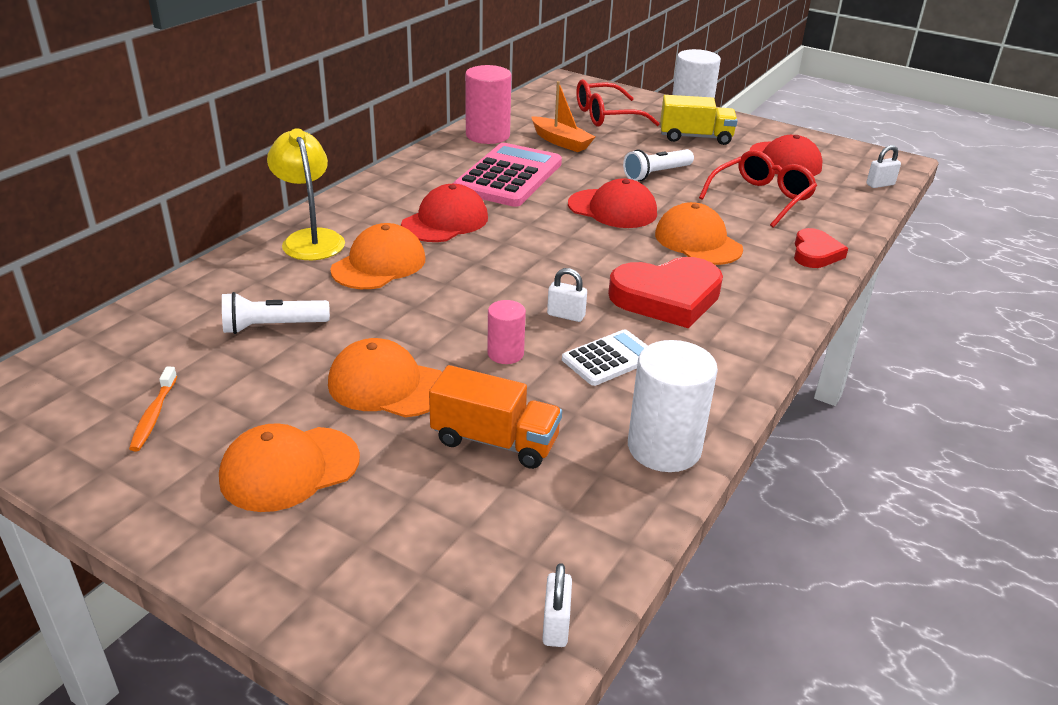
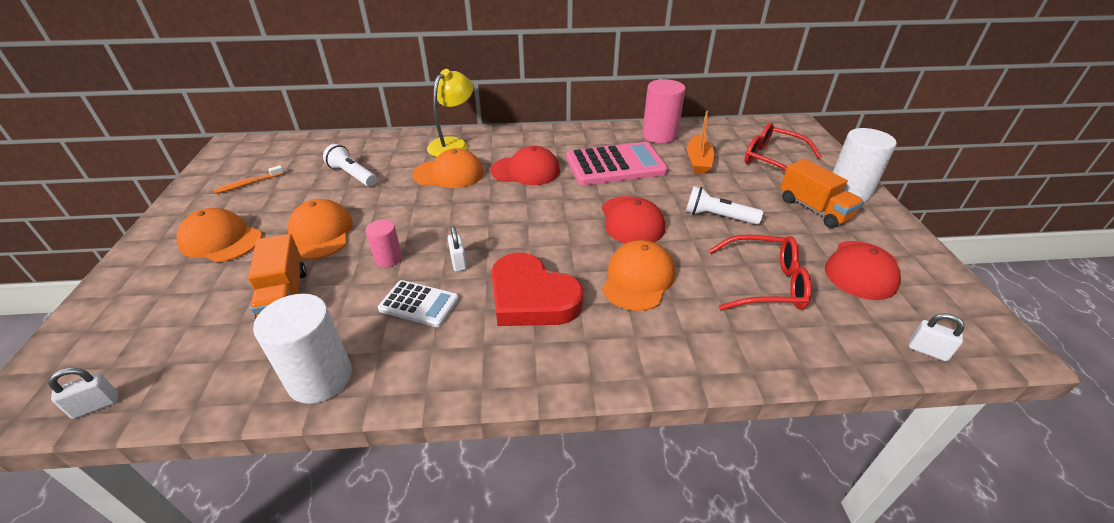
camera: 55 degrees right, 5 degrees up
(695, 137) = (814, 209): yellow truck -> orange truck
(815, 253) = (711, 354): red heart -> none

